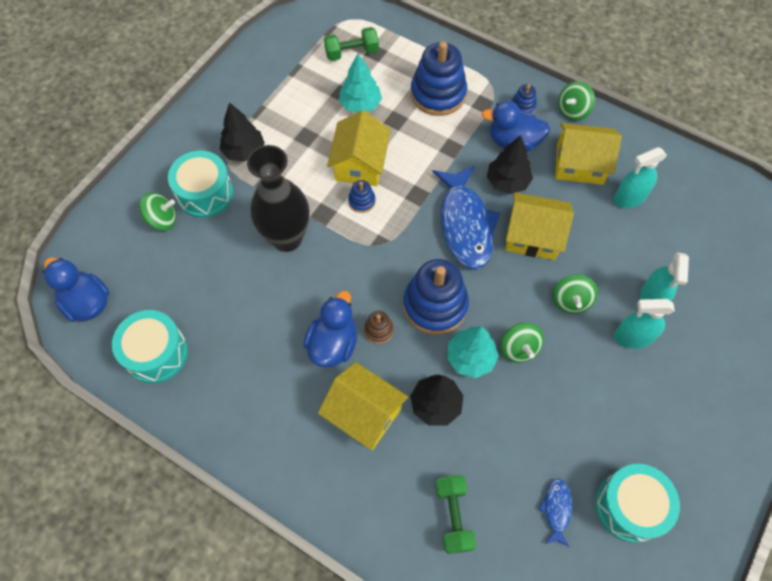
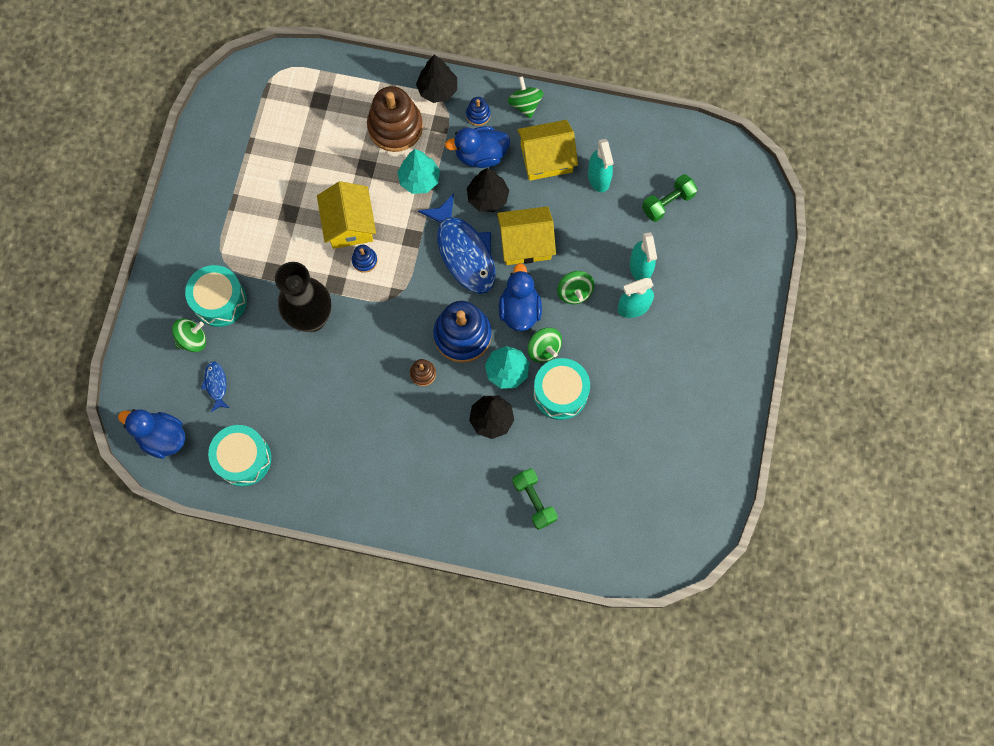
camera: 20 degrees left, 10 degrees up
(244, 151) = (237, 247): black tree -> black tree (437, 90)
(333, 344) = (389, 398): blue duck -> blue duck (519, 309)
(351, 53) = (297, 108): green dumbbell -> green dumbbell (667, 203)
(360, 105) = (326, 163): turquoise tree -> turquoise tree (419, 179)
(364, 413) = (436, 447): yellow house -> none
(438, 94) = (395, 127): blue stacking toy -> brown stacking toy
(556, 509) = (610, 468): blue fish -> blue fish (216, 385)
(572, 111) = (525, 104): green spinning top -> green spinning top turned 135 degrees clockwise
(629, 198) = (598, 178): turquoise spray bottle -> turquoise spray bottle turned 60 degrees counterclockwise
(629, 506) = (665, 445): turquoise drum -> turquoise drum (560, 393)

